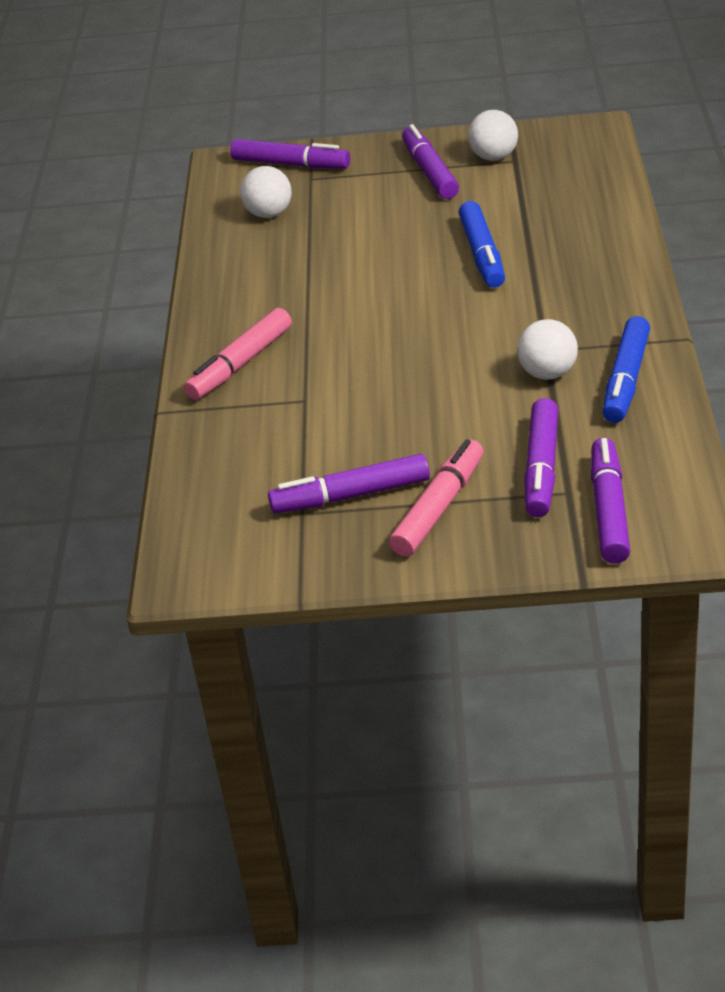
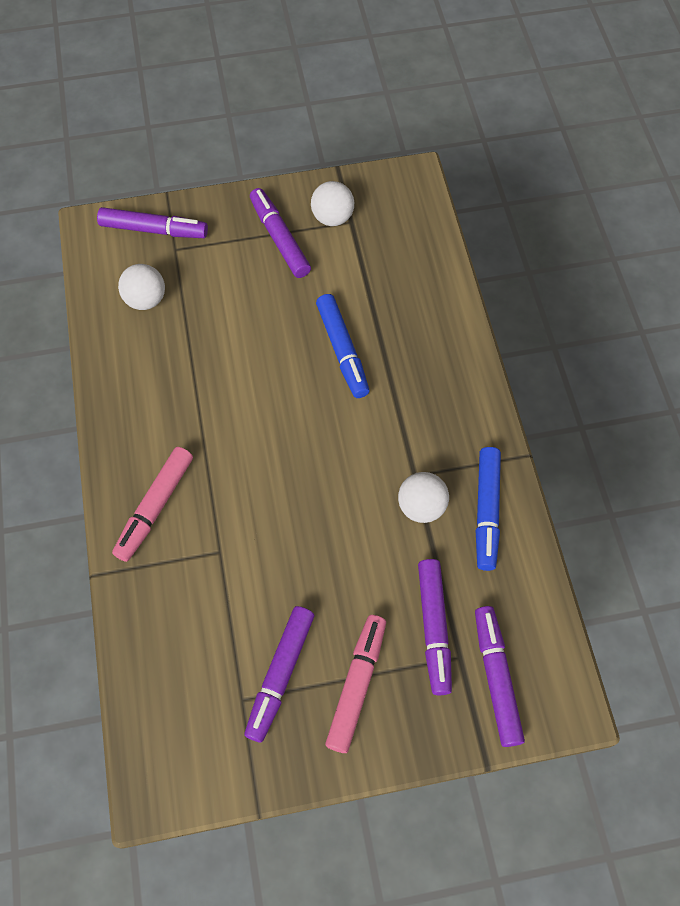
camera: 15 degrees left, 25 degrees up
(351, 495) = (280, 675): purple marker -> purple marker turned 45 degrees counterclockwise

